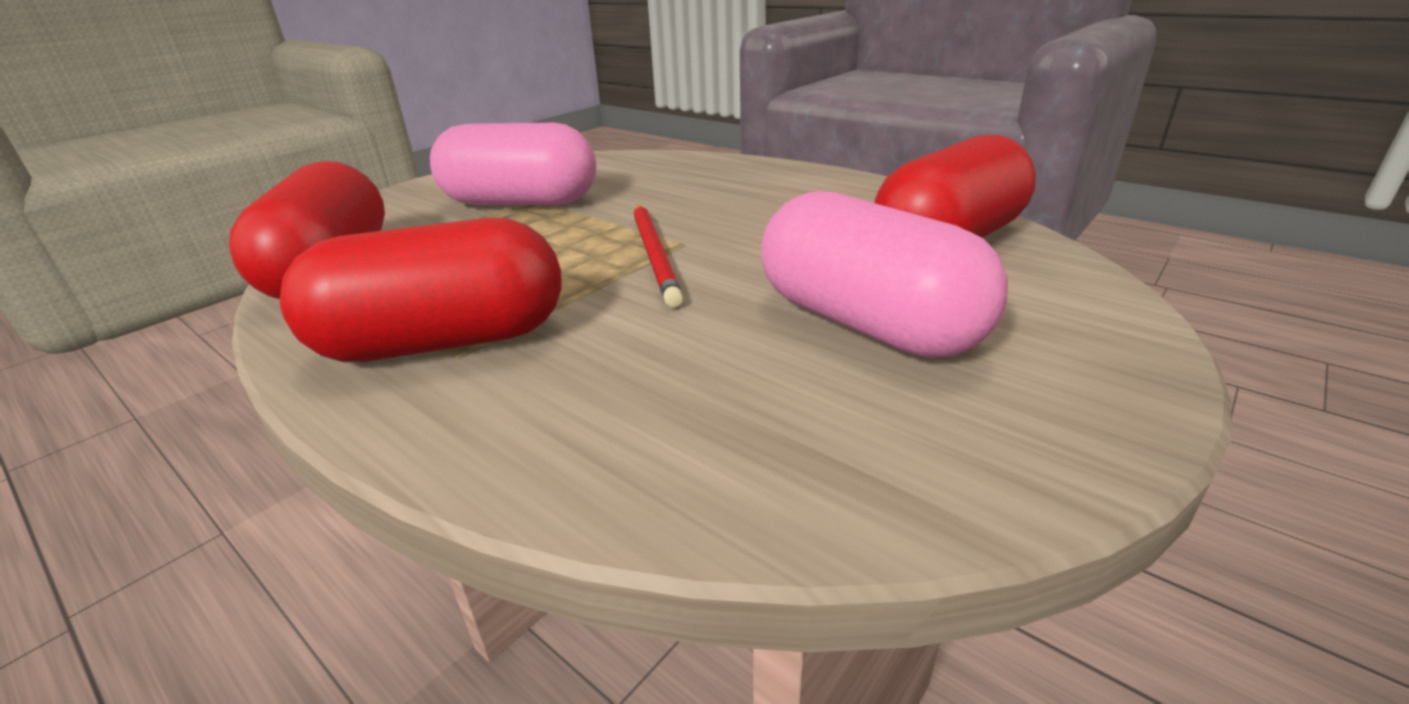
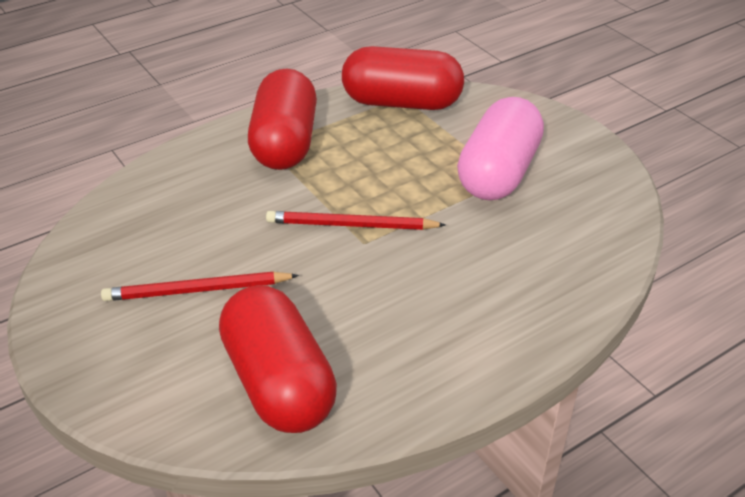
camera: 105 degrees right, 10 degrees up
(867, 323) = (197, 290): pink capsule -> red pencil

